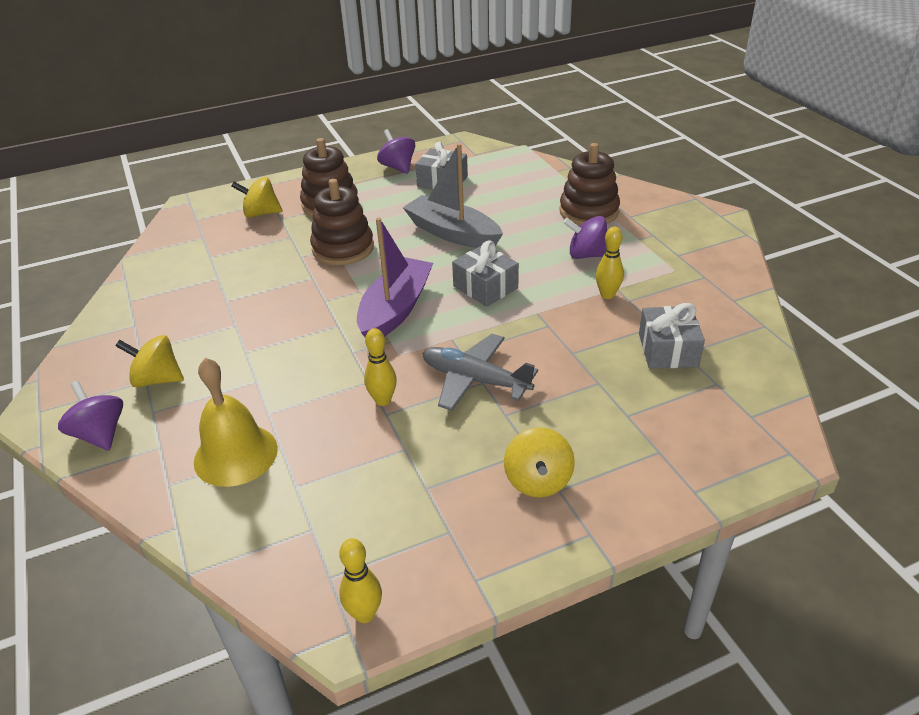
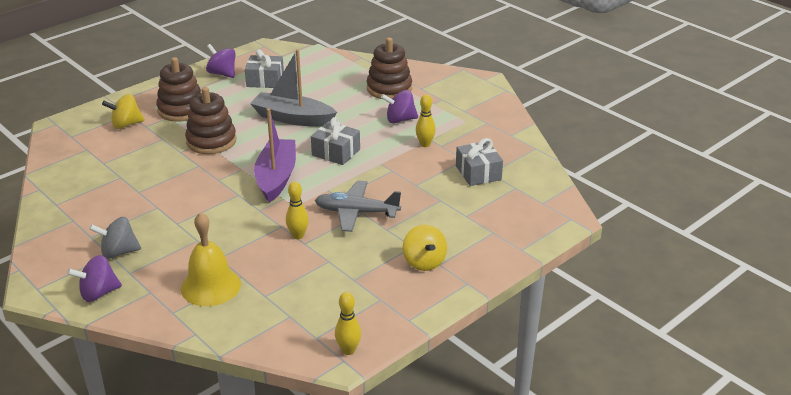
camera: 20 degrees left, 5 degrees down
(100, 434) = (98, 293): purple spinning top -> purple spinning top turned 60 degrees counterclockwise
(157, 379) = (119, 252): yellow spinning top -> grey spinning top

